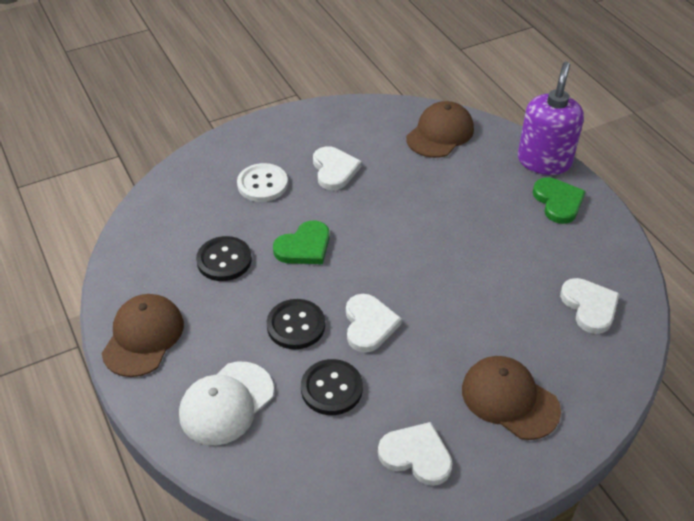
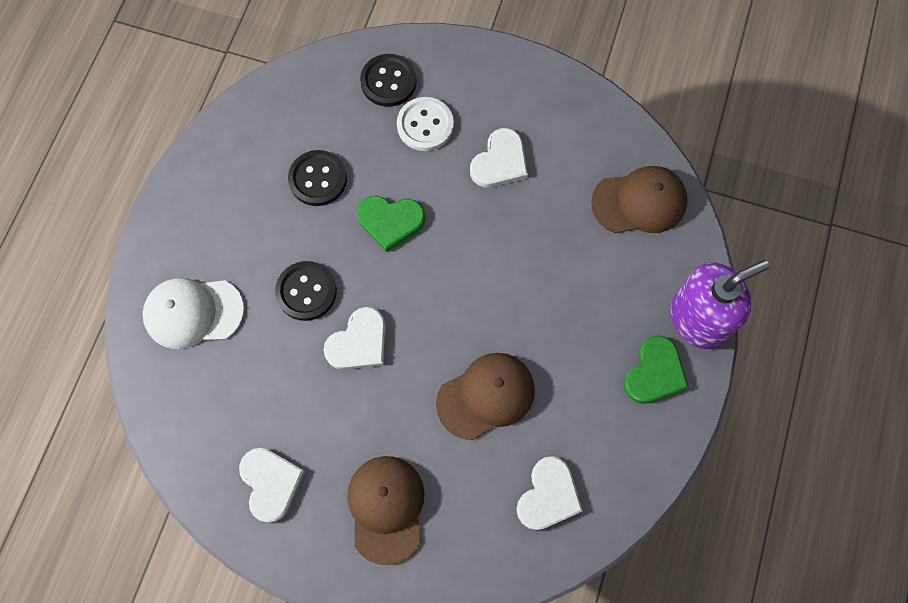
camera: 45 degrees right, 25 degrees up
(143, 337) = (194, 200): brown cap -> brown cap (486, 396)
(331, 388) = (273, 371): black button -> black button (388, 81)

